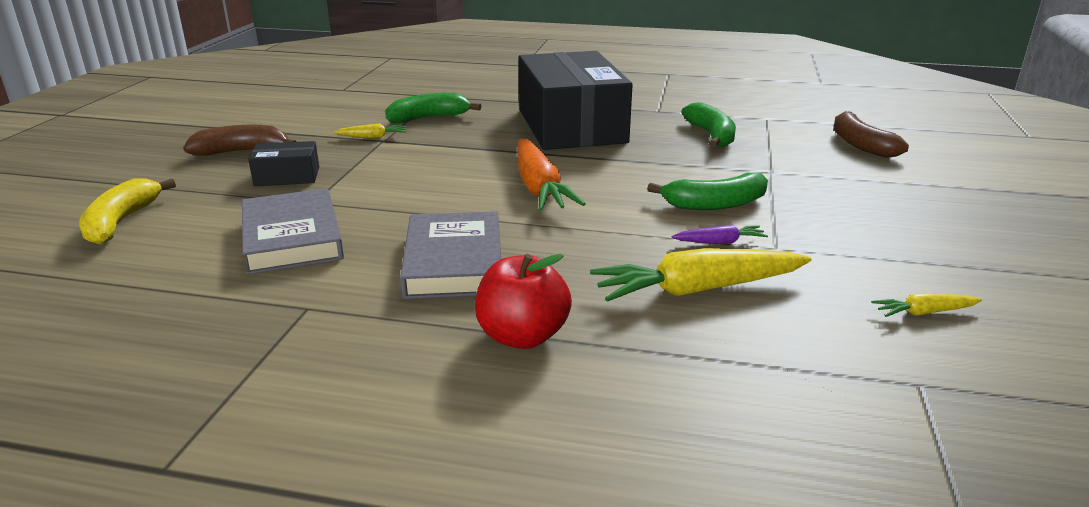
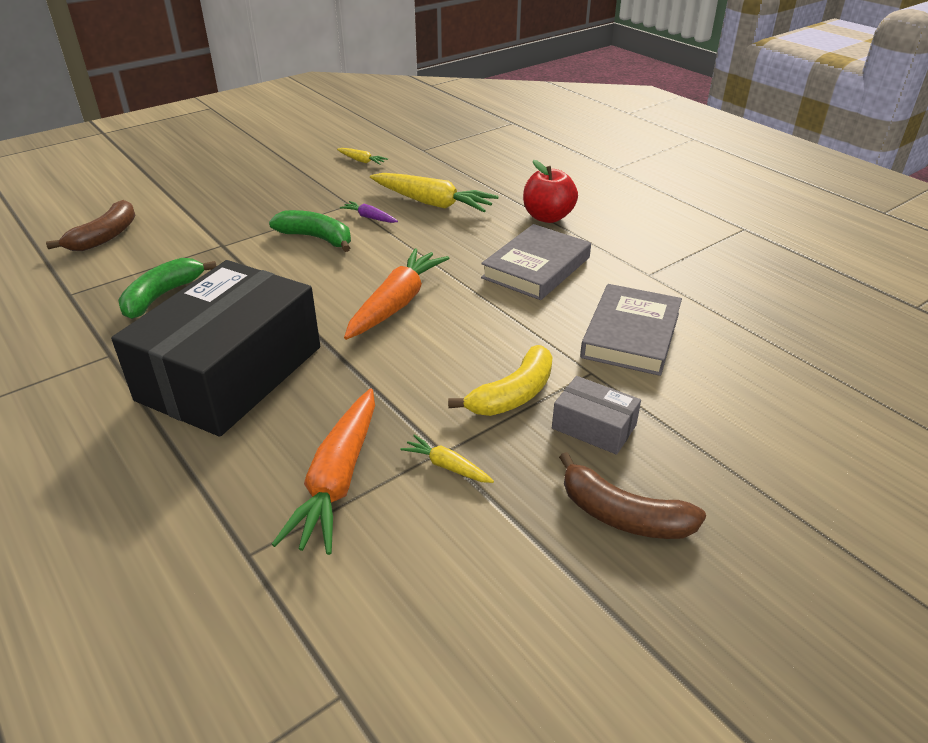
camera: 140 degrees left, 10 degrees up
(121, 222) = (780, 424): yellow banana -> yellow banana (513, 394)
(287, 176) = (594, 427): black box -> grey box
(428, 118) = (338, 480): green banana -> orange carrot

